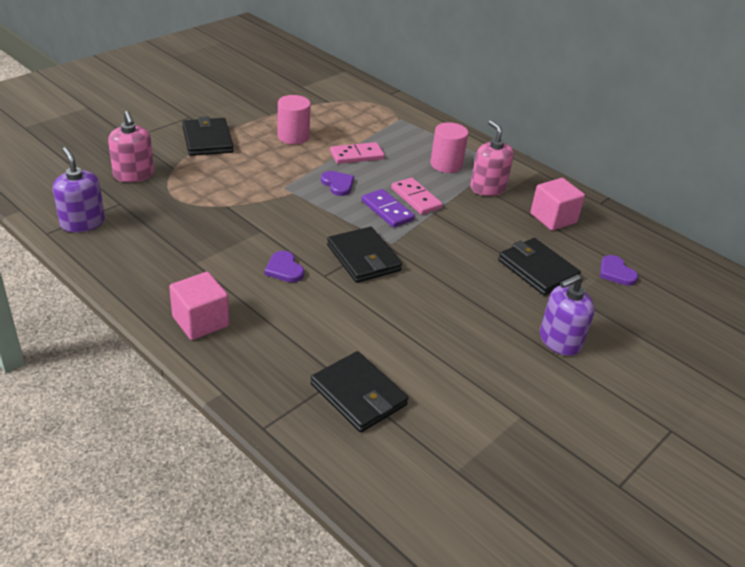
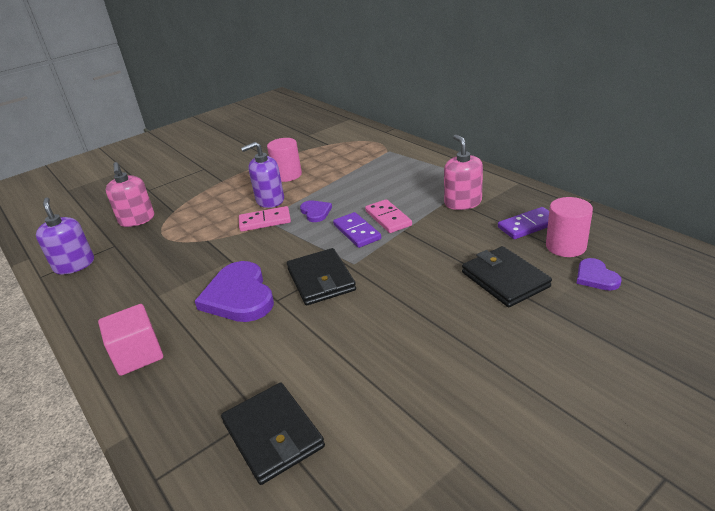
camera: 15 degrees right, 5 degrees down
(207, 140) = (211, 185): black wallet -> none
(284, 269) = (239, 296): purple heart -> purple heart, size x1.95
(357, 155) = (341, 185): pink domino -> pink domino (265, 221)
(446, 164) = (424, 185): pink cylinder -> pink cylinder (565, 246)
(553, 218) = (528, 225): pink cube -> purple domino
(559, 341) = (522, 359): purple soap dispenser -> purple soap dispenser (270, 200)

